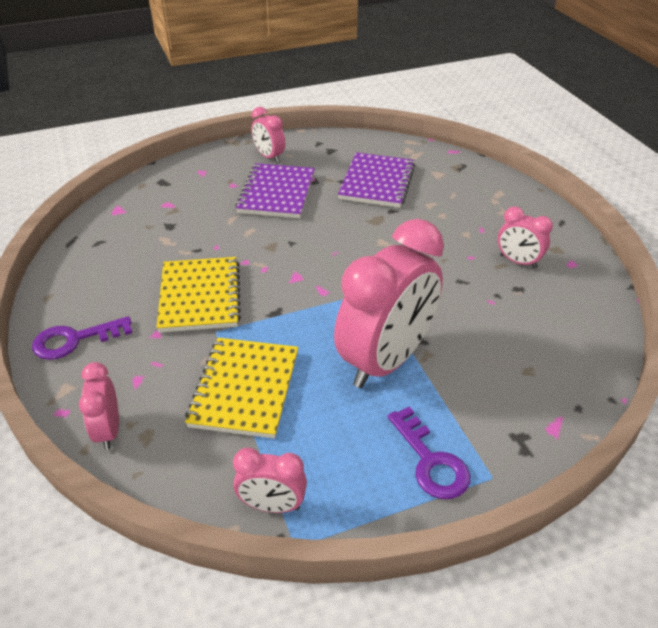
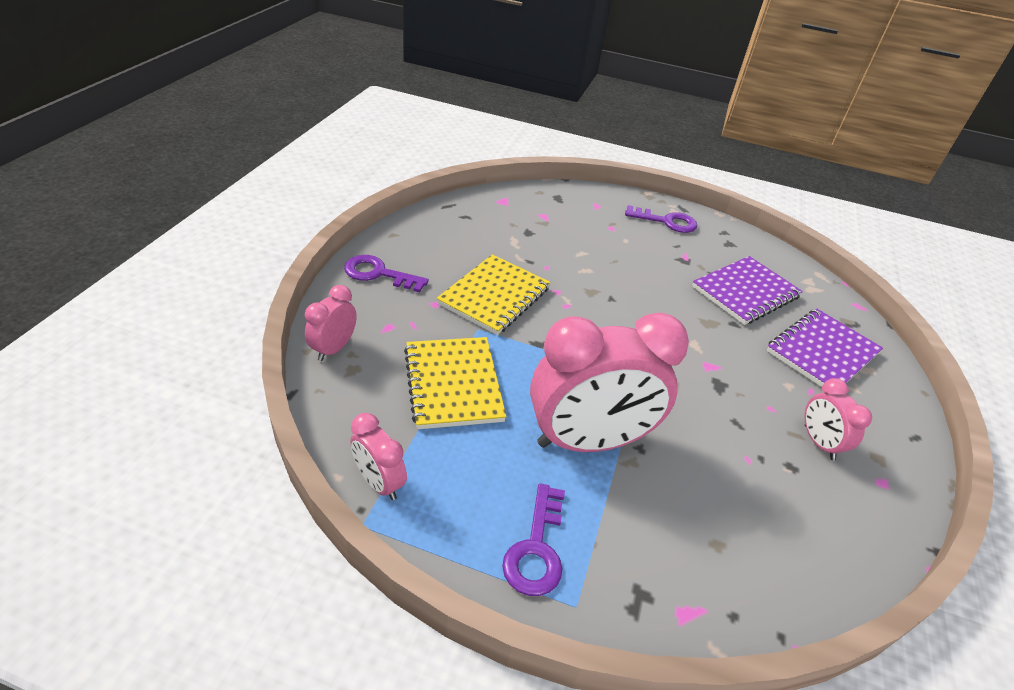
camera: 35 degrees right, 0 degrees up
(244, 389) = (453, 384): yellow notebook -> yellow notebook turned 60 degrees counterclockwise
(269, 157) = (666, 221): pink clock -> purple key
(276, 193) = (641, 253): purple notebook -> purple notebook (821, 352)

